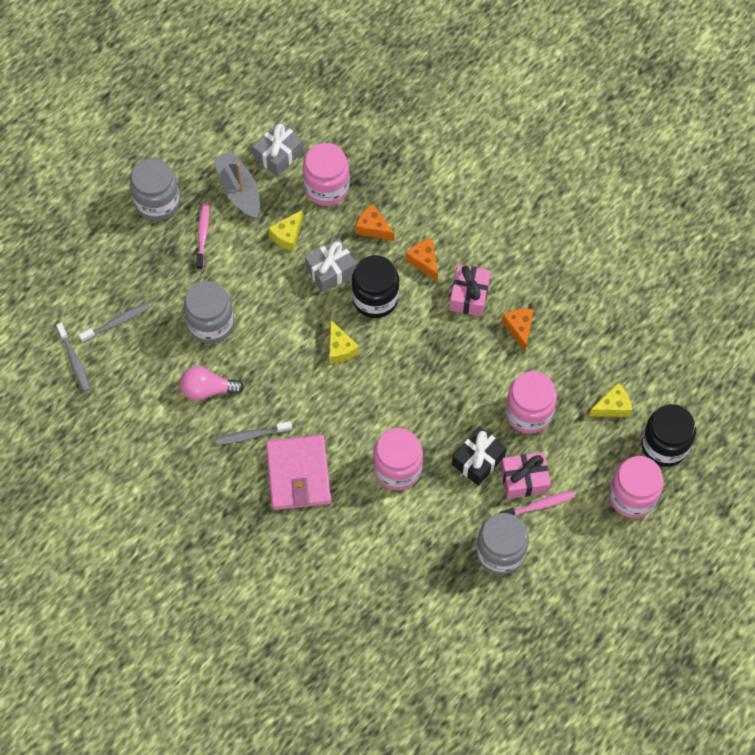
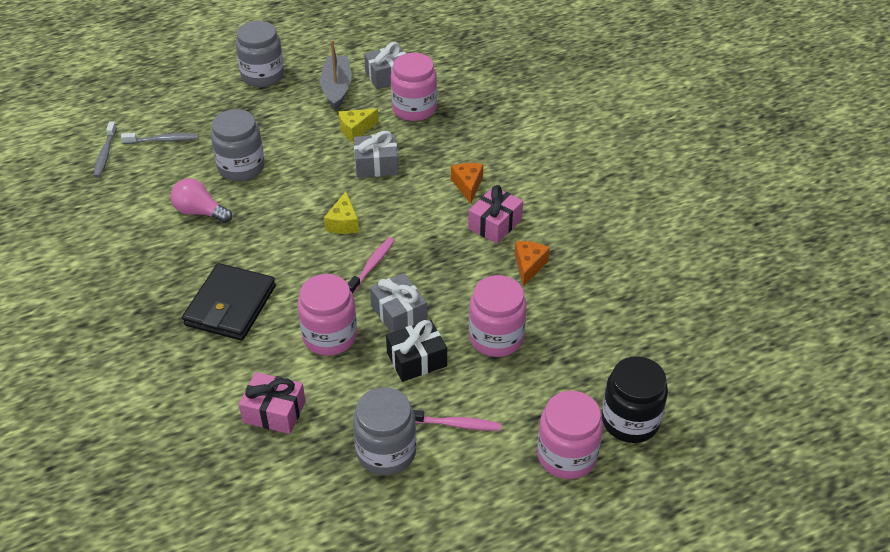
camera: 25 degrees right, 20 degrees down
(203, 235) = (283, 107): pink toothbrush -> pink toothbrush (372, 265)
(251, 435) = (211, 259): grey toothbrush -> none
(298, 474) = (230, 306): pink wallet -> black wallet
(373, 228) = (436, 148): orange cheese -> none
(375, 298) = (403, 197): black jar -> none
(440, 422) = (399, 313): none -> grey gift
(524, 480) = (454, 395): pink gift -> pink gift (274, 412)
(612, 406) = (590, 364): yellow cheese -> none

